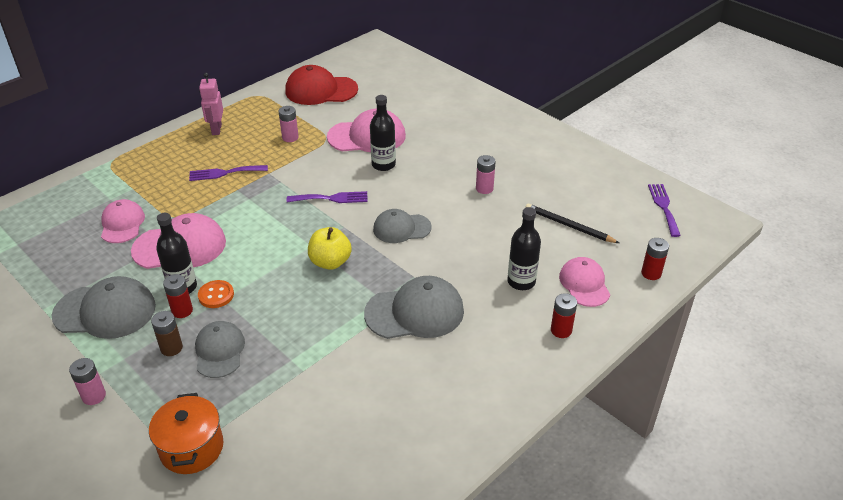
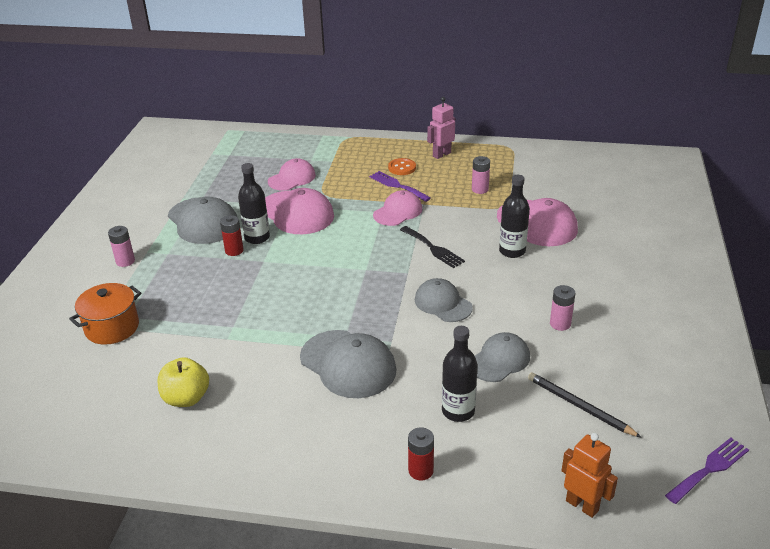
camera: 55 degrees right, 5 degrees down
(171, 348) = (194, 267): brown battery -> none
(216, 295) = (264, 256): orange button -> orange button (402, 168)
(219, 351) = (211, 289): grey cap -> grey cap (499, 360)
(321, 90) = (562, 169): red cap -> none
(330, 262) = (357, 288): yellow apple -> yellow apple (186, 398)
(331, 198) = (433, 248): purple fork -> black fork
(569, 226) = (579, 406): black pencil -> black pencil turned 45 degrees counterclockwise
(584, 284) = (505, 458): pink cap -> pink cap (398, 212)
(651, 273) = (582, 505): red battery -> orange robot

